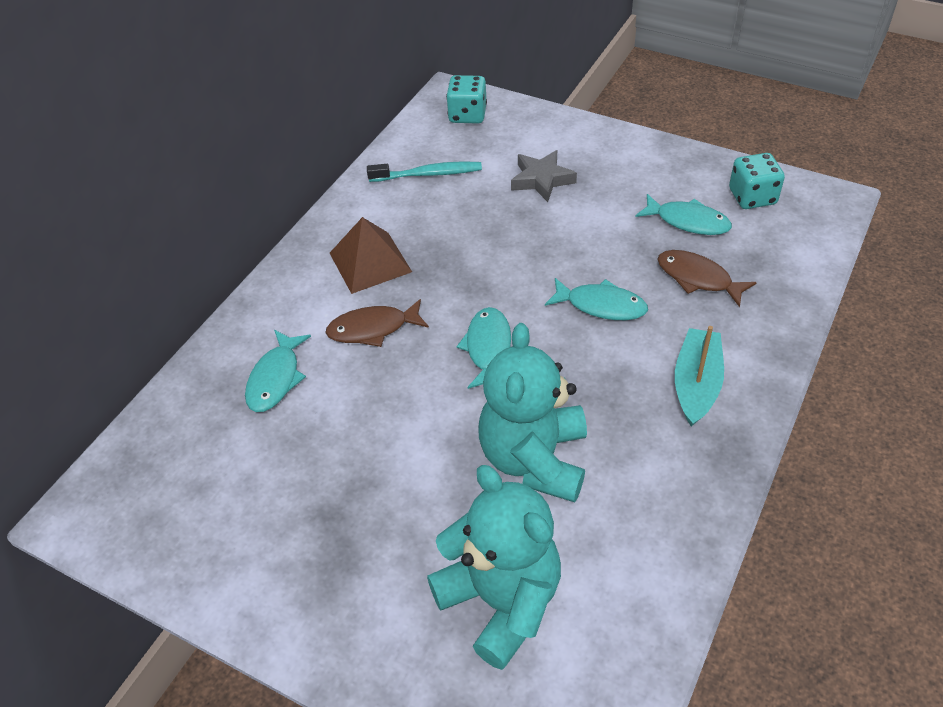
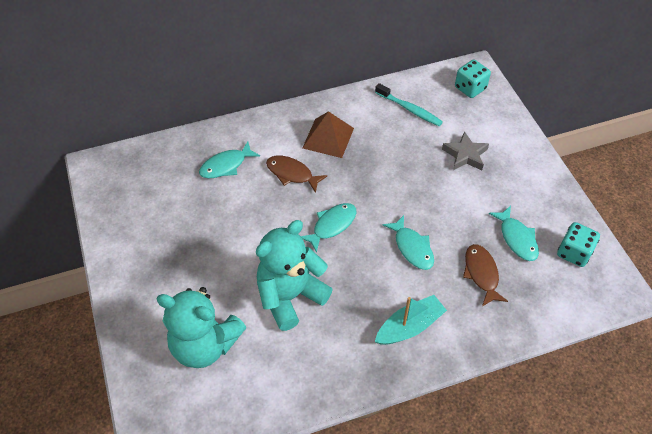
camera: 40 degrees right, 5 degrees up
(501, 601) = (205, 345): turquoise teddy bear -> turquoise teddy bear turned 105 degrees clockwise

